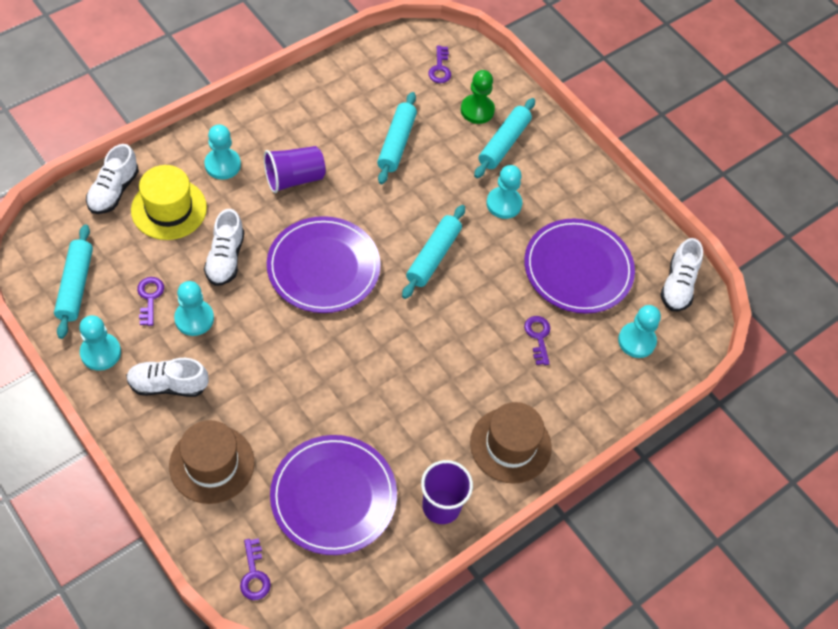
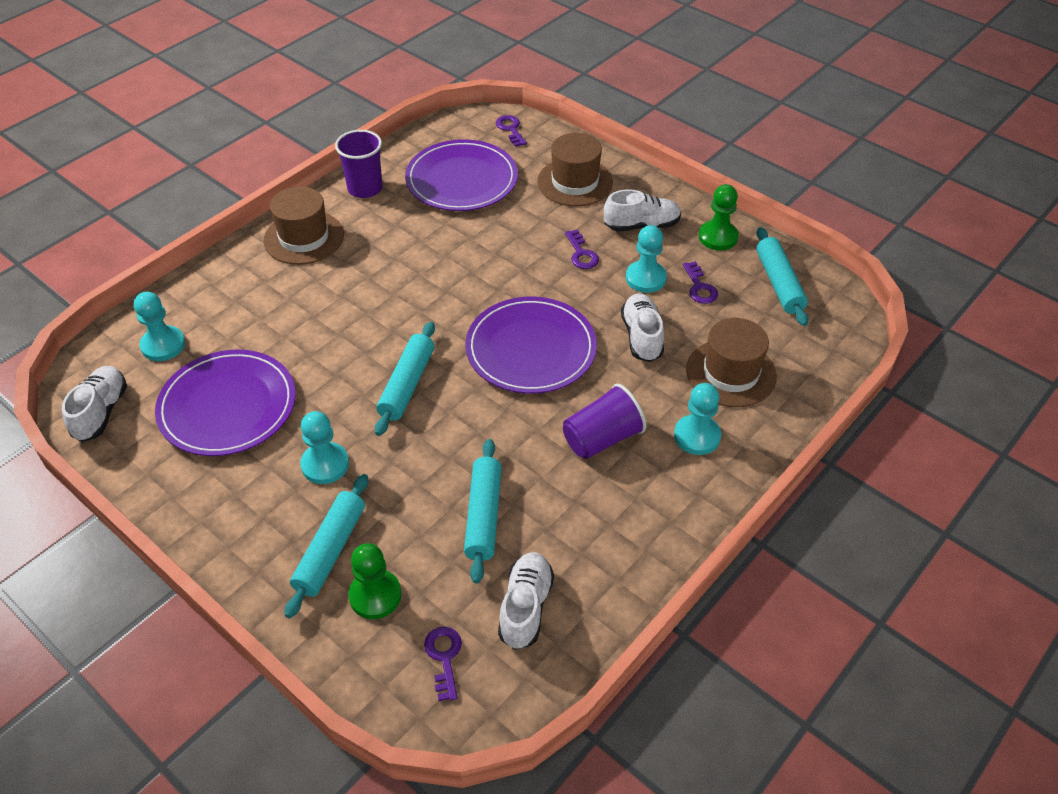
camera: 175 degrees right, 10 degrees down
(100, 353) = (718, 237): turquoise pawn -> green pawn
(114, 191) = (804, 379): white shoe -> white shoe (525, 607)
(169, 209) = (731, 373): yellow hat -> brown hat
(538, 337) = (277, 329): purple key -> purple key (581, 254)

